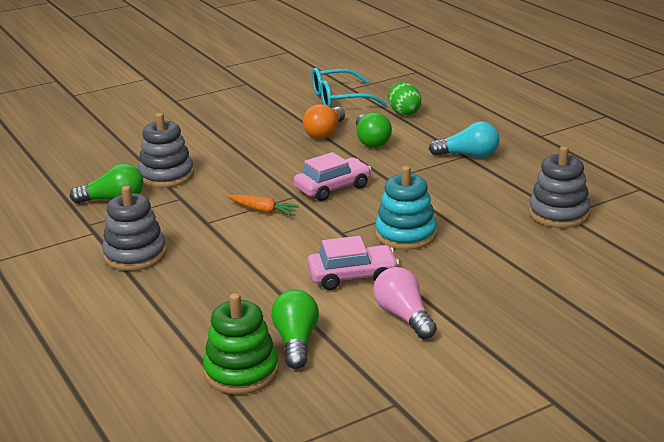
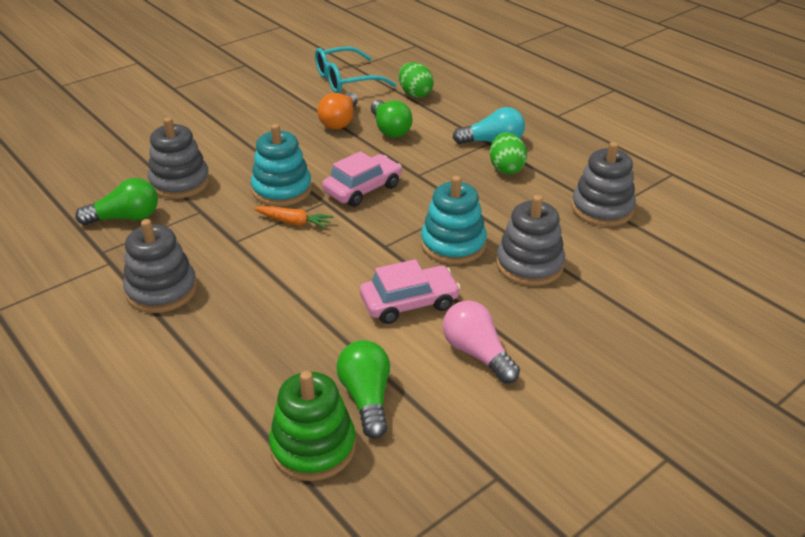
camera: 10 degrees left, 10 degrees up
(257, 185) = (282, 190): none -> turquoise stacking toy
(473, 254) = (529, 265): none -> grey stacking toy
(475, 177) = (506, 168): none -> green egg

